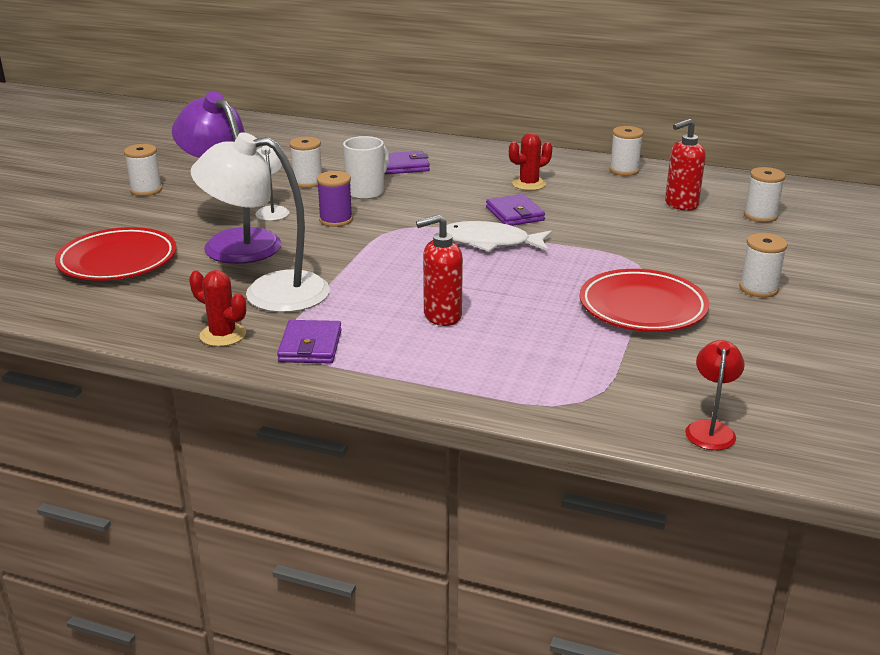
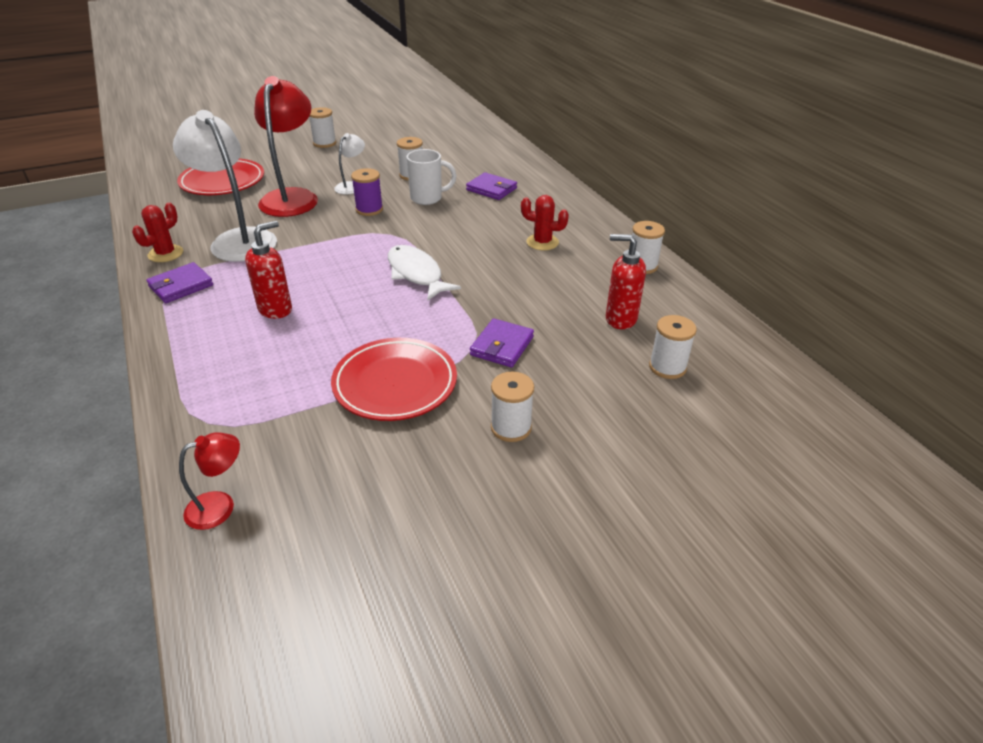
camera: 45 degrees right, 10 degrees up
(223, 335) = (165, 254): red cactus -> red cactus turned 45 degrees clockwise
(234, 241) = (292, 197): purple lamp -> red lamp
(442, 316) = (275, 309): red soap dispenser -> red soap dispenser turned 105 degrees clockwise
(514, 214) = (480, 261): purple wallet -> purple wallet (502, 346)

